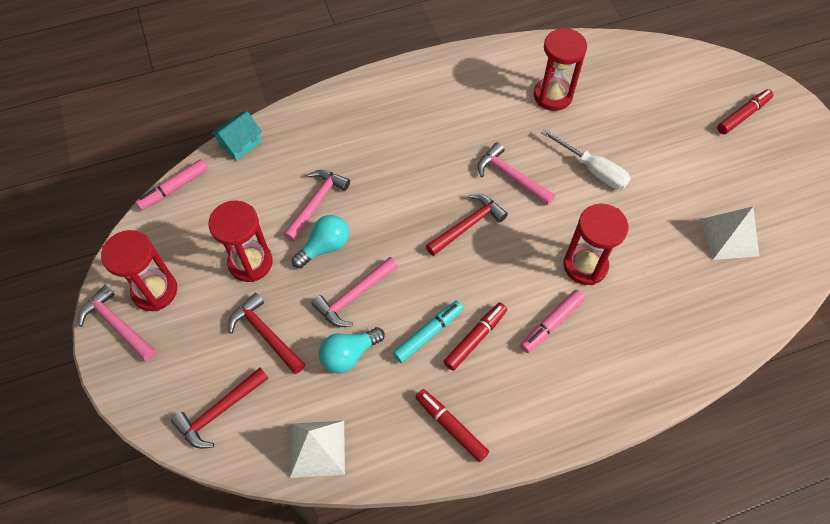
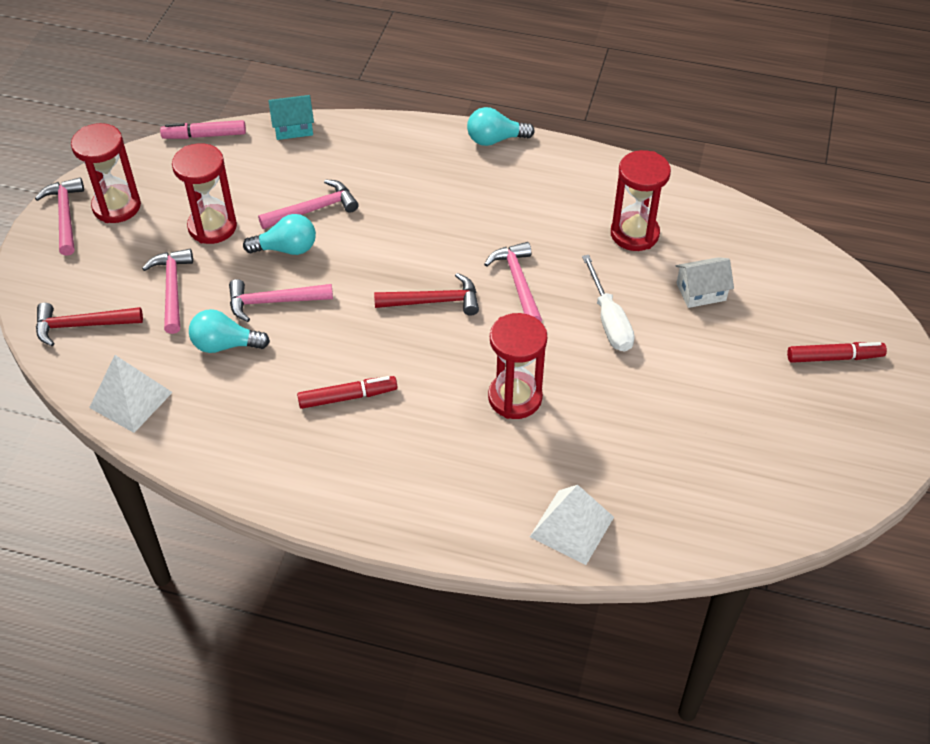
camera: 35 degrees right, 10 degrees down
(266, 334) = (172, 289): red hammer -> pink hammer
(399, 74) = (495, 139): none -> turquoise light bulb
(428, 334) = (309, 369): turquoise marker -> none
(451, 427) = (256, 453): red marker -> none
(551, 324) = (431, 427): pink marker -> none
(629, 115) = (701, 292): none -> white house
(729, 237) = (696, 458): white pyramid -> white pyramid (572, 527)

